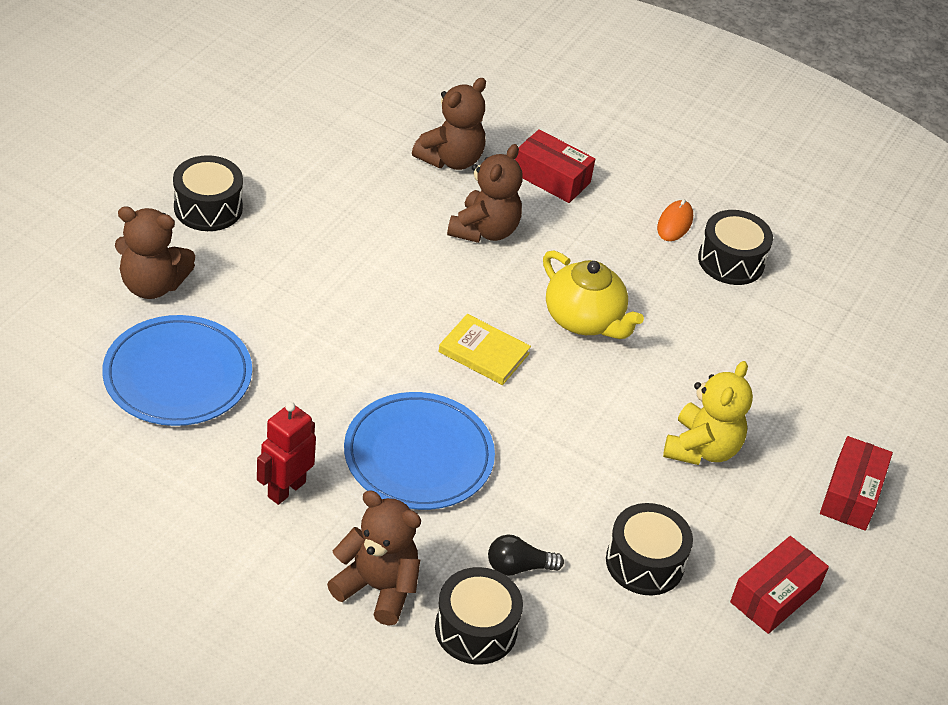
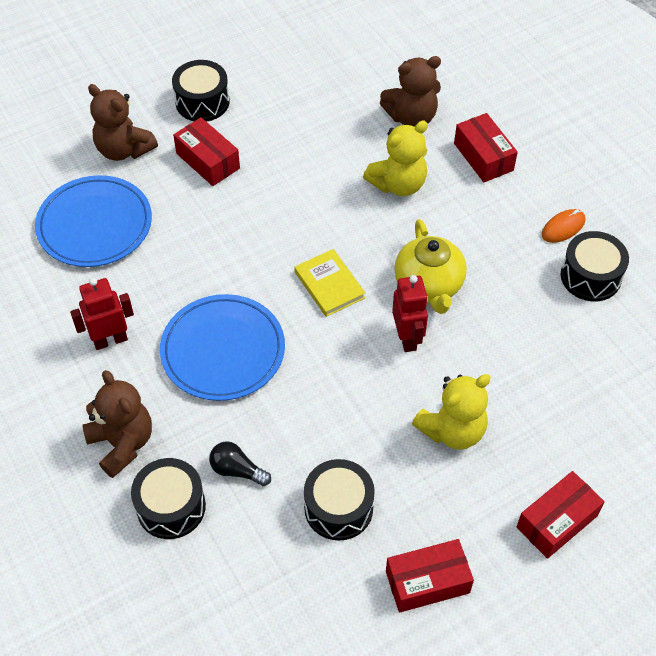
camera: 35 degrees right, 10 degrees up
(260, 268) = (208, 161): none -> red box
(484, 230) = (398, 184): brown teddy bear -> yellow teddy bear
(598, 377) = (407, 338): none -> red robot

